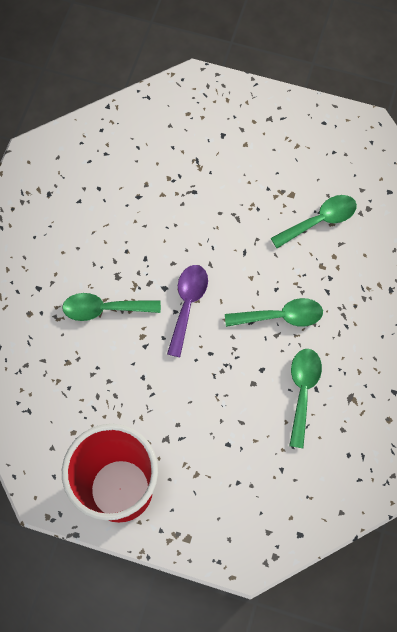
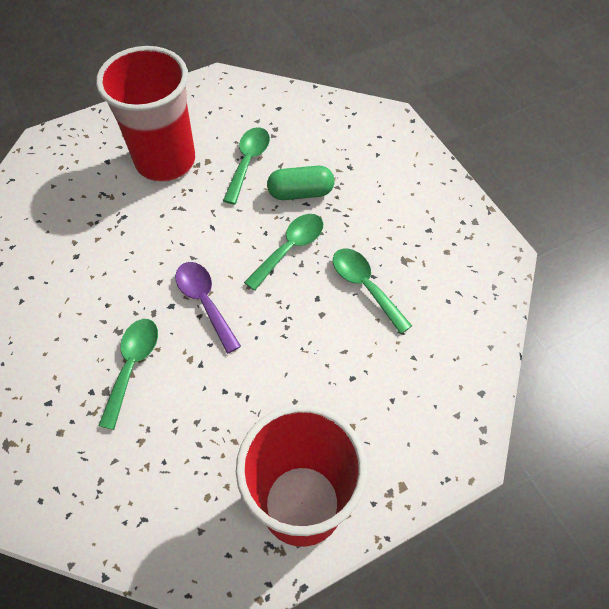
camera: 45 degrees left, 10 degrees down
(105, 309) = (132, 366): green spoon -> green spoon turned 150 degrees clockwise
(262, 169) = (165, 161): none -> red cup
(332, 279) = (300, 192): none -> green capsule

